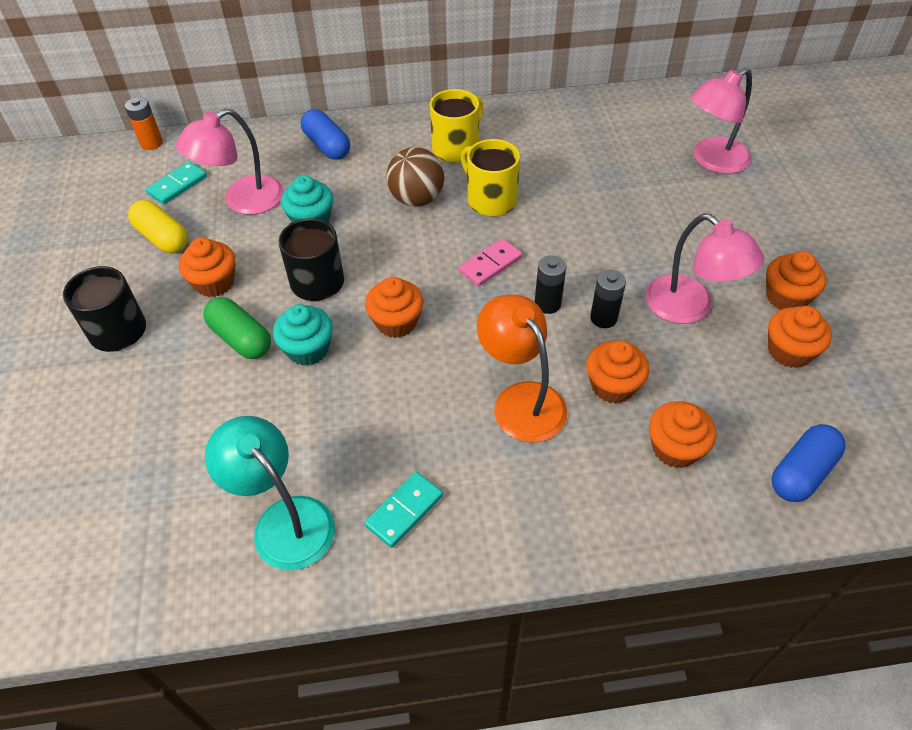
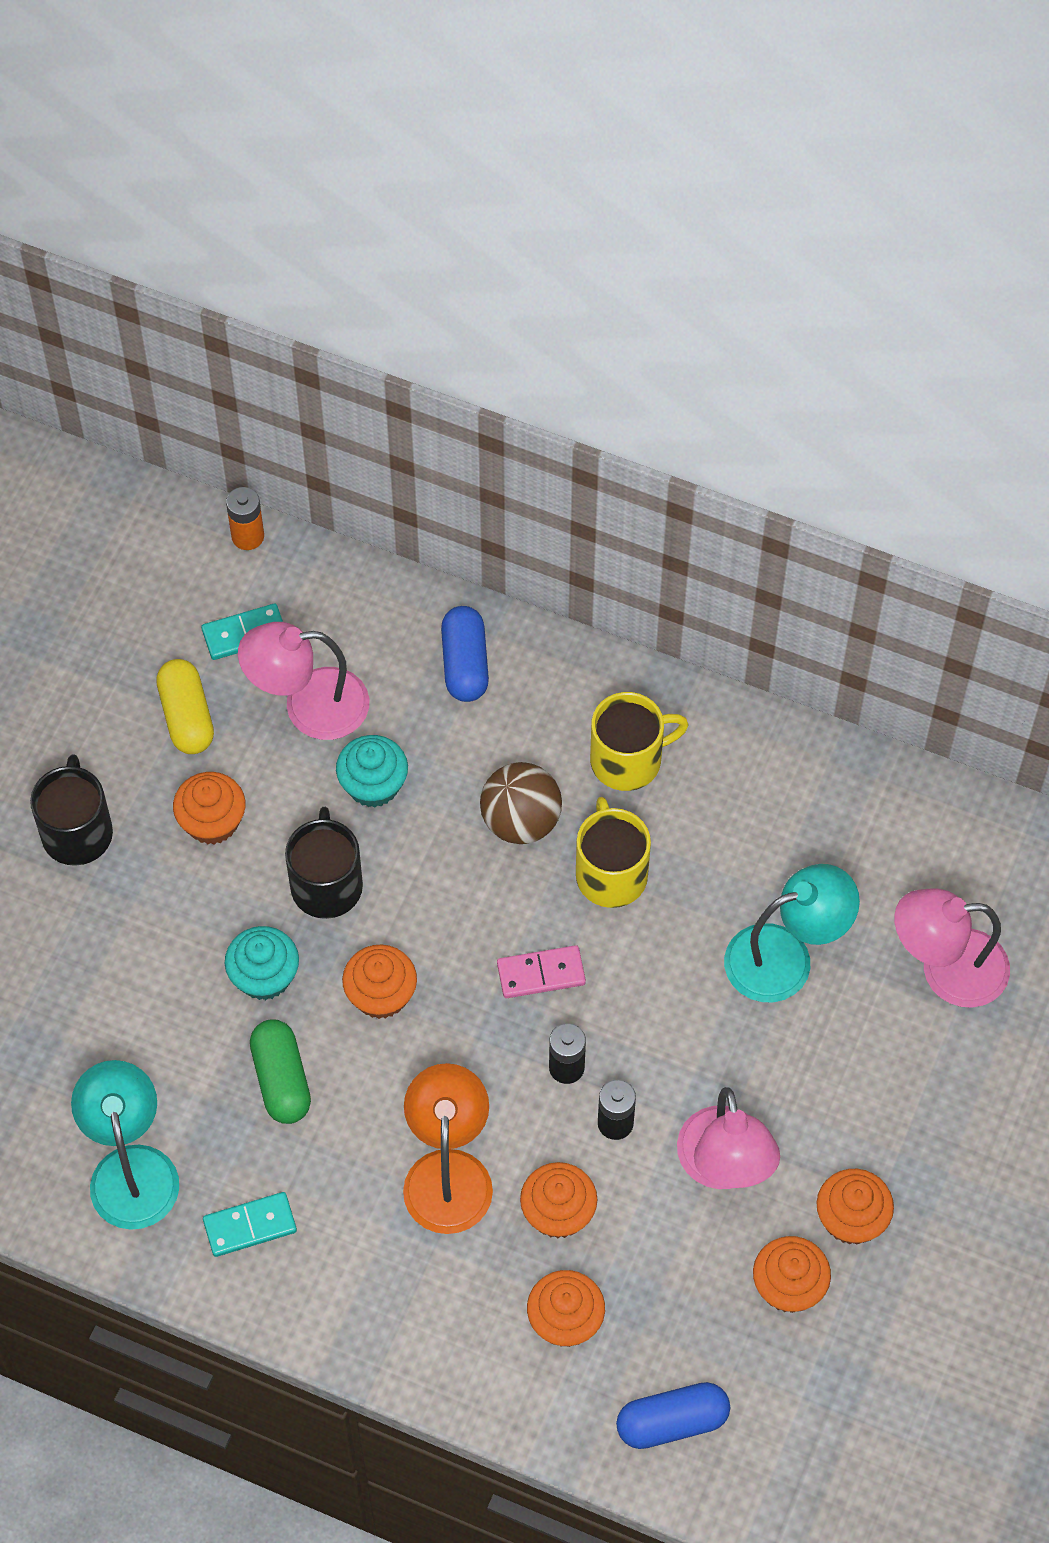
camera: 30 degrees right, 10 degrees up
(241, 339) = (201, 920): green capsule -> green capsule (281, 1079)
(623, 193) = (785, 957): none -> turquoise lamp

